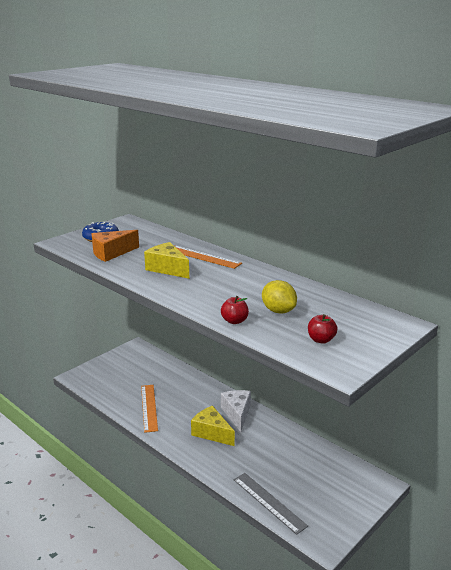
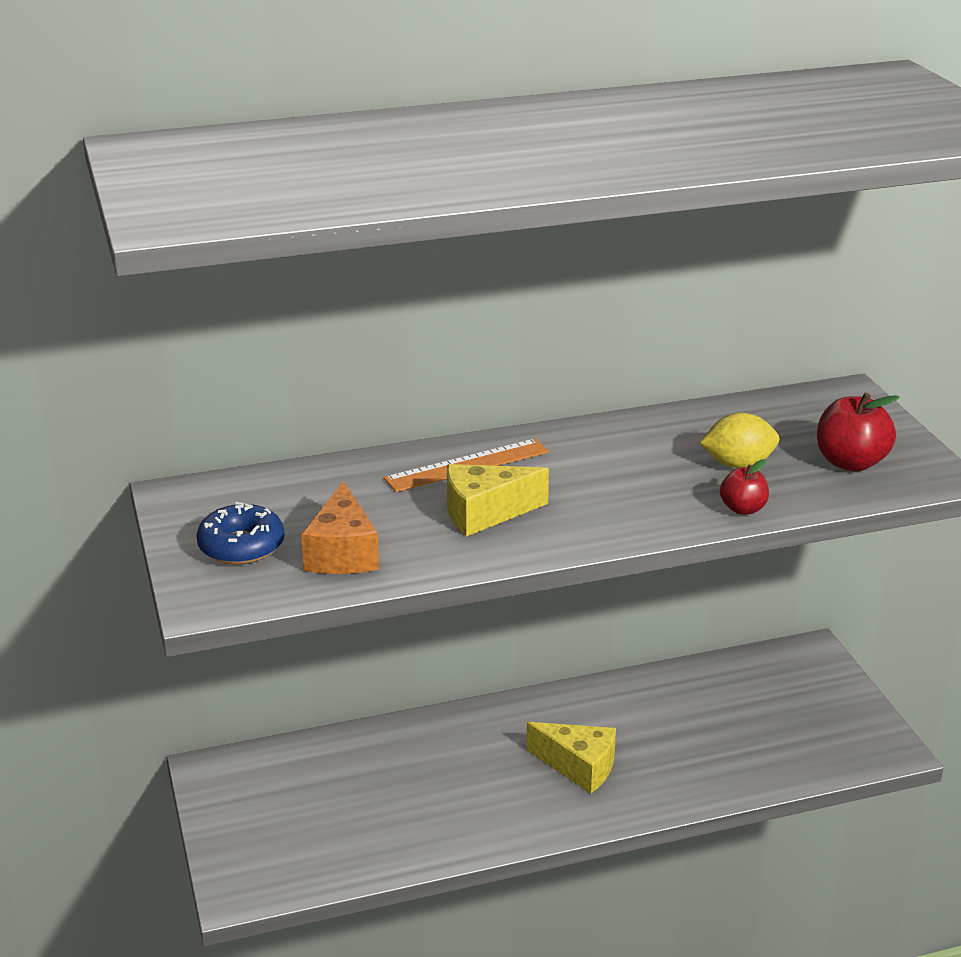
camera: 60 degrees left, 5 degrees up
(149, 407) = (442, 818): orange ruler -> none
(211, 433) = (579, 767): yellow cheese -> yellow cheese turned 135 degrees counterclockwise
(237, 414) = (550, 719): white cheese -> none
(269, 502) = (784, 768): grey ruler -> none
(321, 340) = (850, 462): red apple -> red apple, size x1.66

